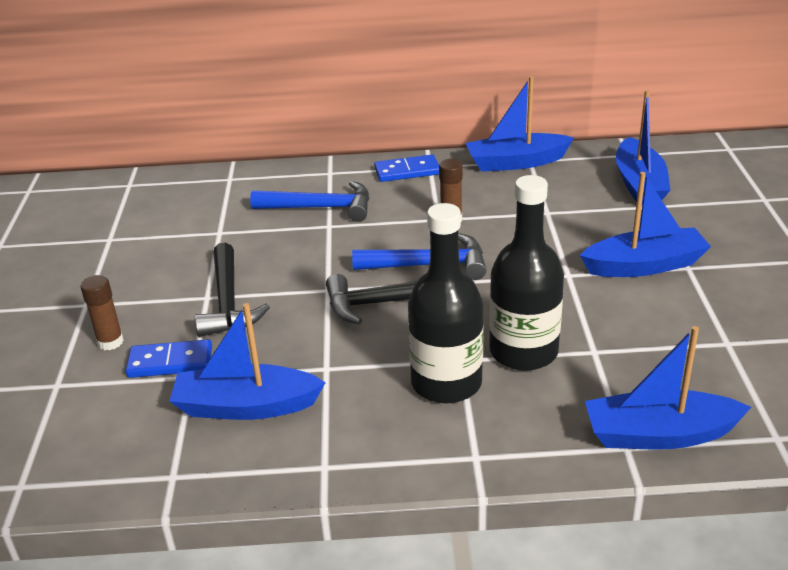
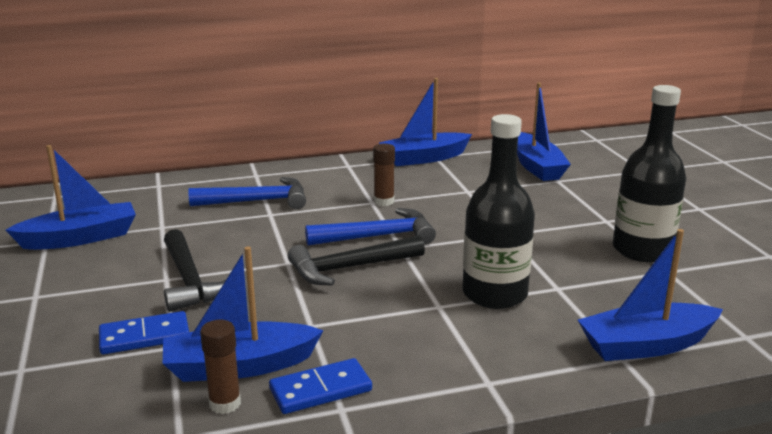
camera: 15 degrees left, 10 degrees down
(110, 342) = (72, 325): brown glue stick -> brown glue stick (225, 403)
(407, 171) = (328, 170): blue domino -> blue domino (320, 390)
(446, 383) = (434, 325): black bottle -> black bottle (642, 250)
(644, 265) = (569, 222): blue boat -> blue boat (80, 238)

